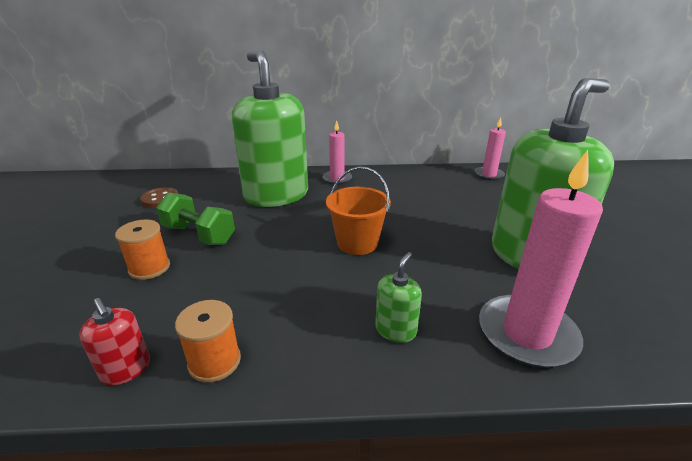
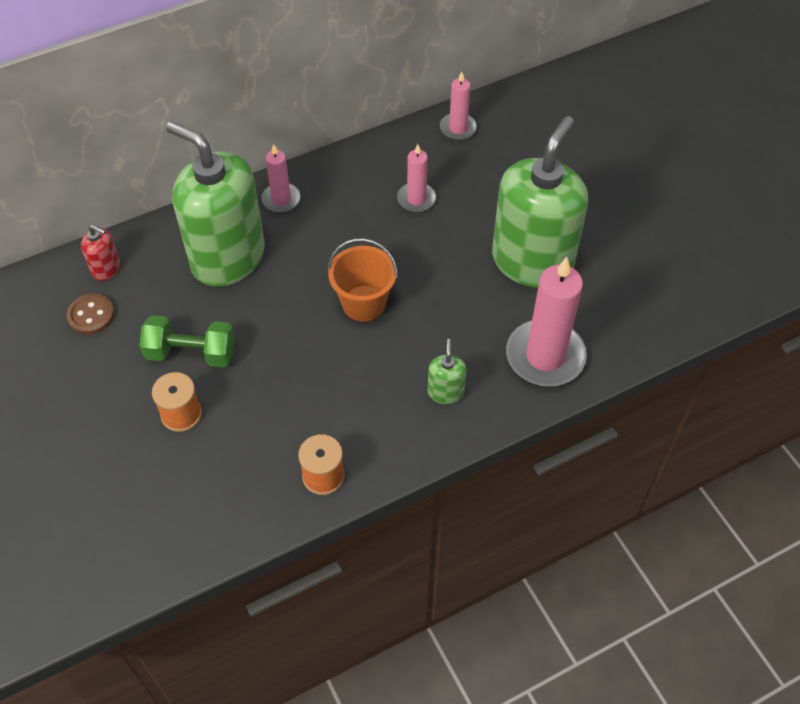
camera: 25 degrees left, 25 degrees up
(126, 369) = (260, 510): red soap dispenser -> red soap dispenser (106, 268)
(438, 199) = (416, 199): none -> pink candle

